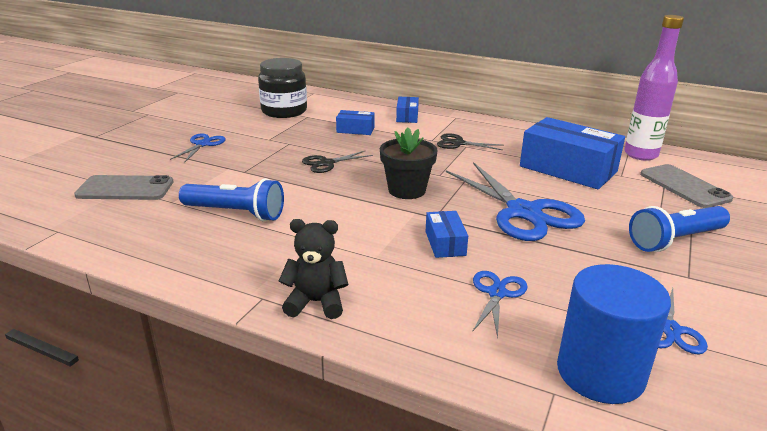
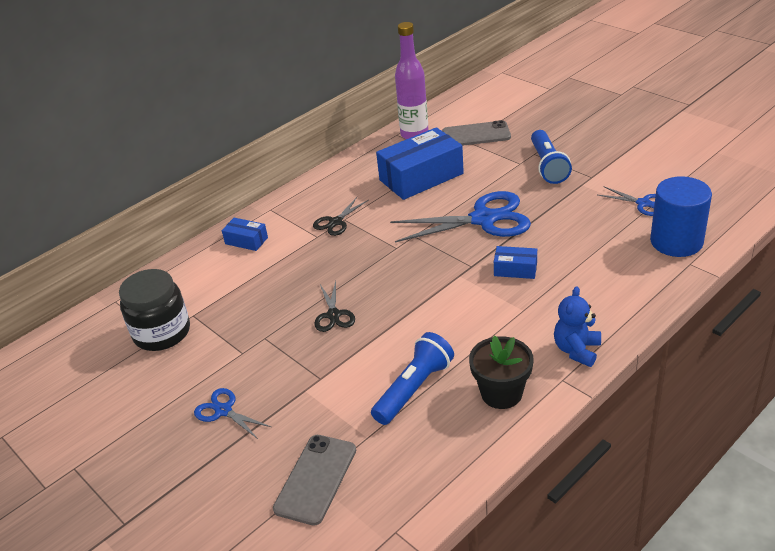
camera: 65 degrees left, 10 degrees up
(316, 302) = (576, 350): black teddy bear -> blue teddy bear
(355, 130) = (259, 283): blue box -> none
(407, 190) = (417, 272): black flower pot -> black flower pot (501, 393)
(497, 293) = (588, 260): blue scissors -> none

